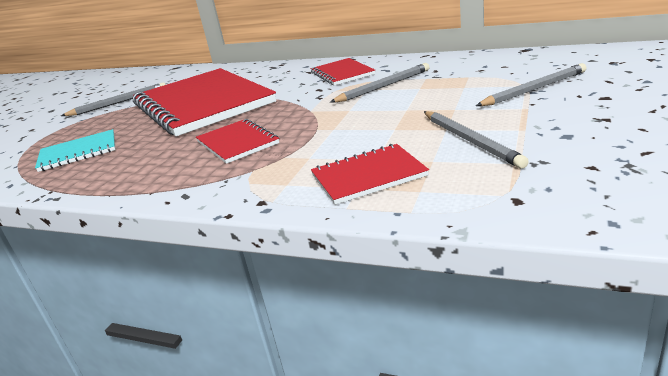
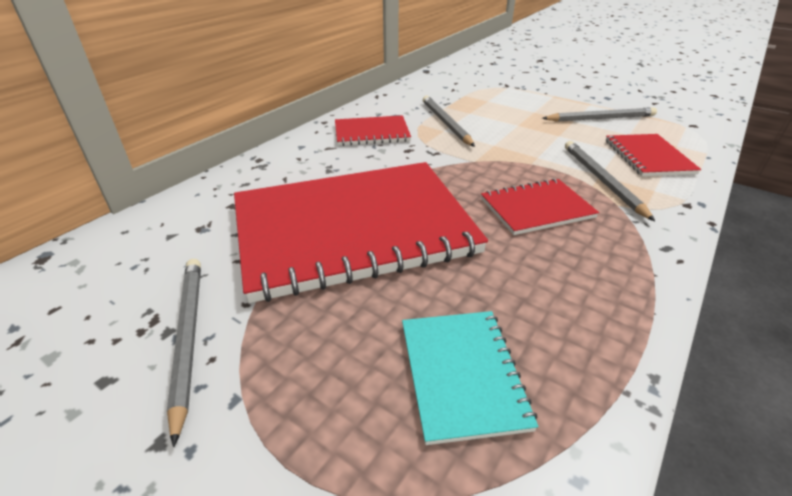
camera: 80 degrees left, 10 degrees up
(534, 89) = (520, 87): grey pencil -> grey pencil (602, 181)

